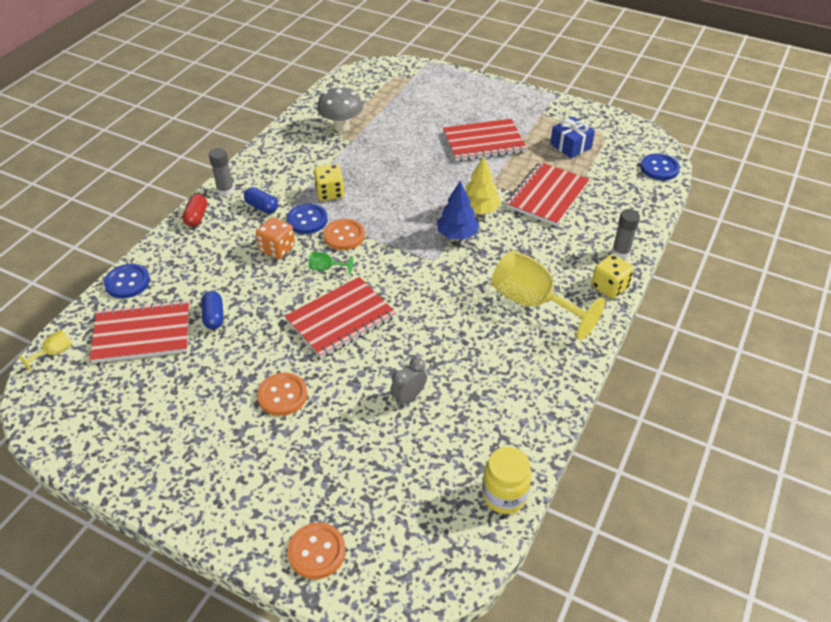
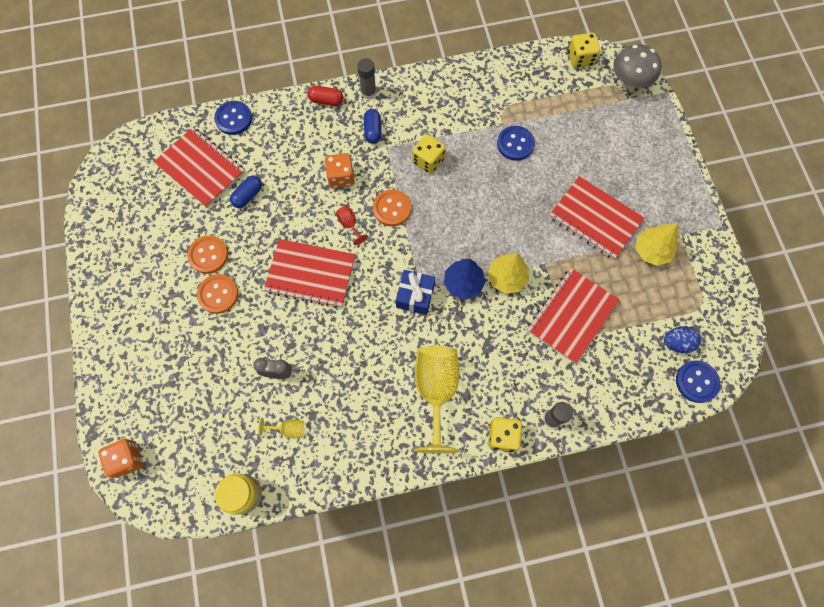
camera: 50 degrees right, 25 degrees up
(54, 353) = (147, 136): yellow goblet -> yellow goblet (288, 429)
(196, 217) = (326, 100): red capsule -> red capsule turned 45 degrees clockwise
(307, 220) = (386, 171): blue button -> blue button (515, 144)
(317, 552) = (122, 412): orange button -> orange button (208, 255)
(326, 268) = (349, 224): green goblet -> red goblet
(341, 127) = (512, 103): grey mushroom -> grey mushroom (629, 82)
(352, 79) = (580, 59): none -> yellow dice
(373, 579) = (127, 459): none -> orange dice
(538, 132) = (651, 250): none -> yellow tree
(547, 195) = (571, 316): red notebook -> red notebook turned 45 degrees counterclockwise
(570, 146) = (657, 289): blue gift -> blue gift (415, 296)
(621, 160) = (677, 343): none -> blue egg

